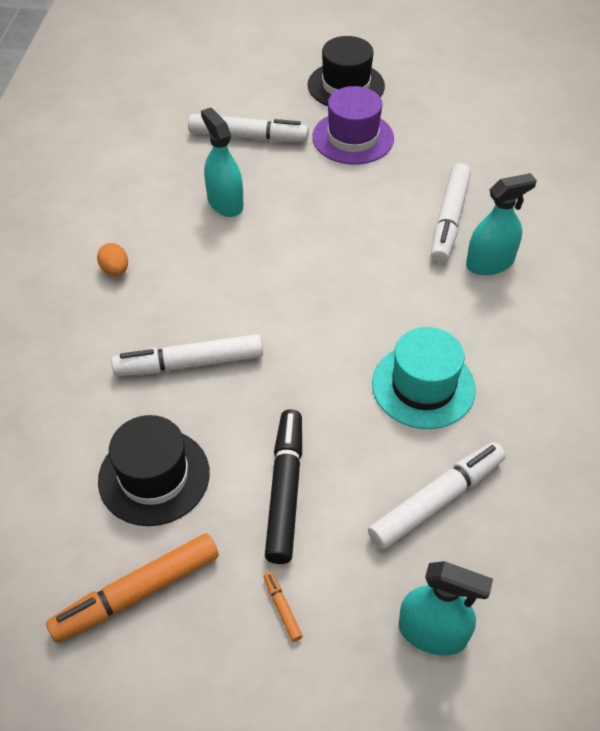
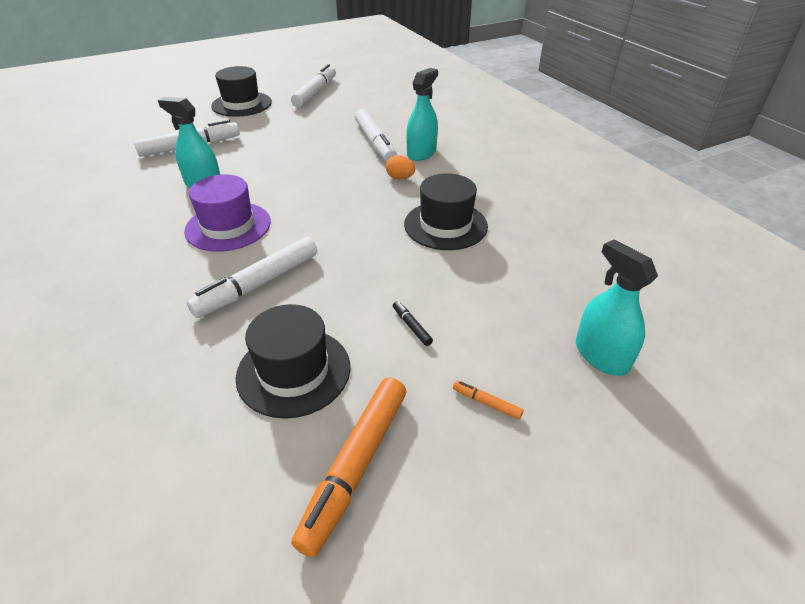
camera: 35 degrees left, 10 degrees down
(115, 270) = (138, 254): orange egg -> orange egg (400, 178)
(285, 490) = (411, 326): black marker -> black marker, size x0.42
(353, 138) = (271, 125): purple hat -> purple hat (228, 226)
(423, 386) = (445, 225): turquoise hat -> black hat
(432, 632) = (601, 355): turquoise spray bottle -> turquoise spray bottle turned 105 degrees counterclockwise
(436, 500) = (520, 280): white marker -> white marker (315, 93)

